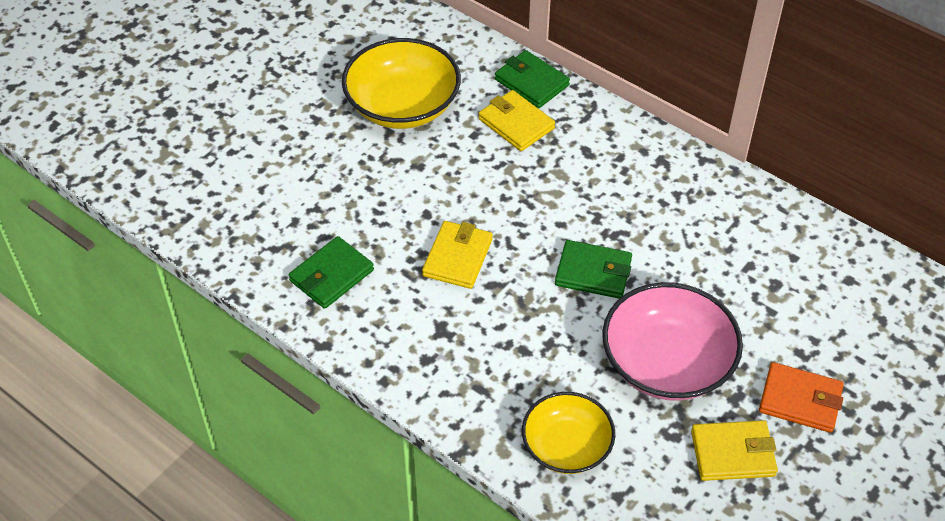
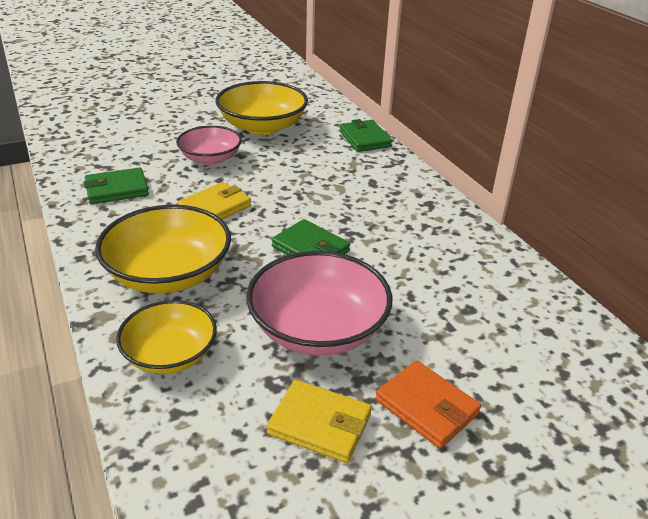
camera: 25 degrees right, 15 degrees down
(389, 185) = (210, 158): none -> pink bowl
(488, 362) = (169, 274): none -> yellow bowl
(516, 124) = (332, 155): yellow wallet -> none

